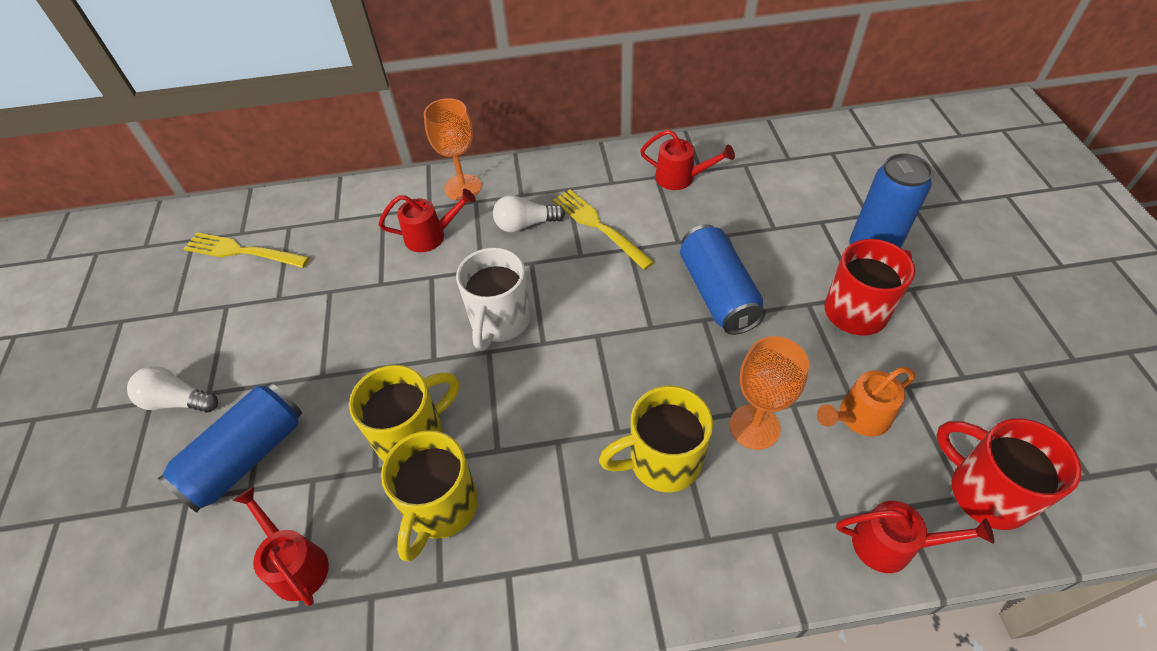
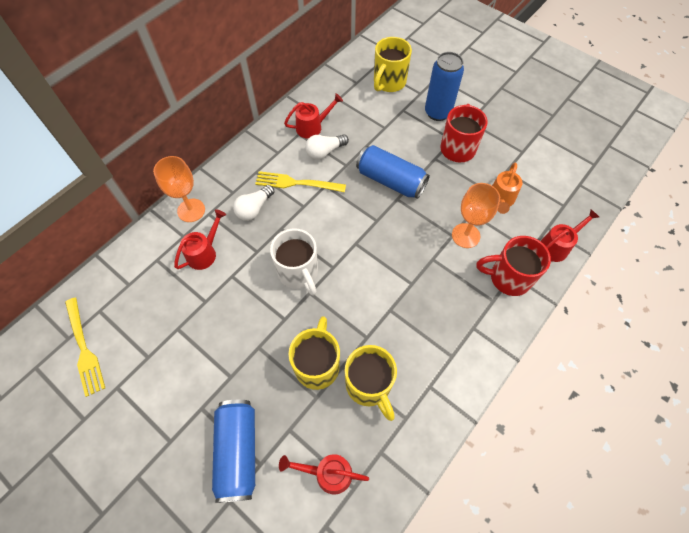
camera: 45 degrees left, 10 degrees up
(177, 401) = (155, 461): white light bulb -> white light bulb (325, 152)
(241, 251) = (84, 349): yellow fork -> yellow fork turned 90 degrees counterclockwise
(661, 461) = (443, 282): yellow mug -> yellow mug (389, 83)
(985, 492) = (568, 198): red mug -> red mug (508, 278)

